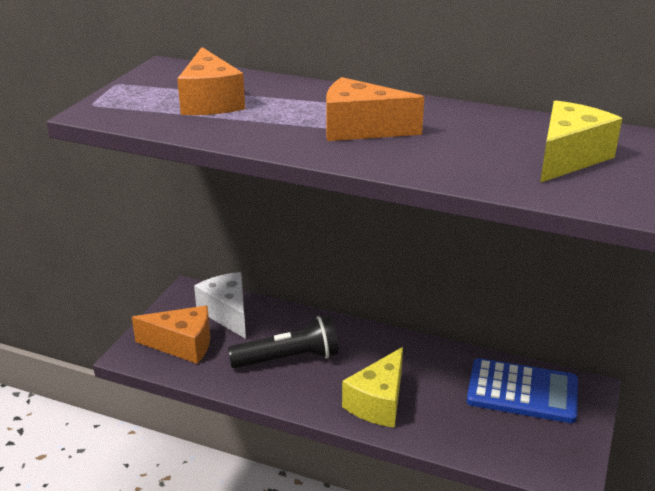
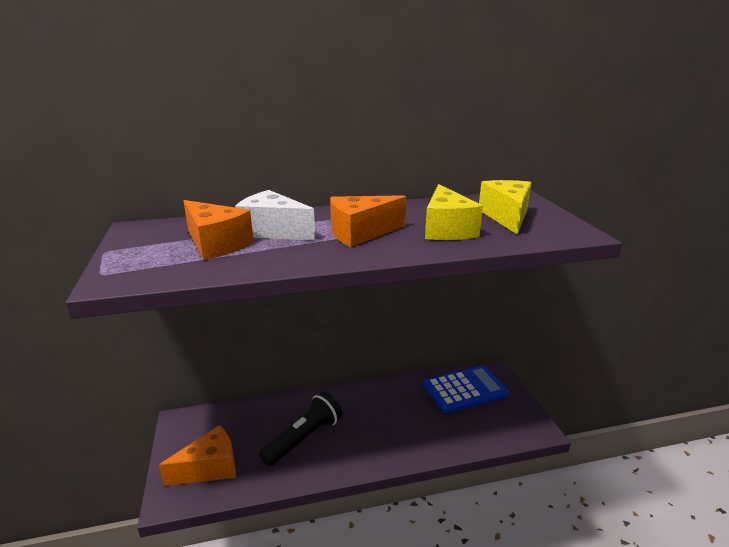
camera: 35 degrees left, 5 degrees down
(227, 313) = (226, 425): white cheese -> white cheese (273, 231)
(378, 402) = (393, 440): yellow cheese -> yellow cheese (447, 229)

